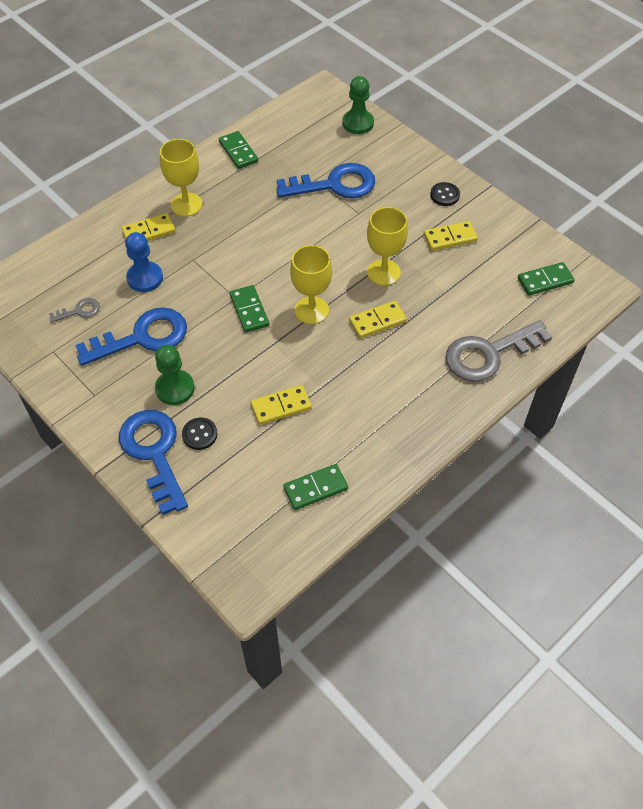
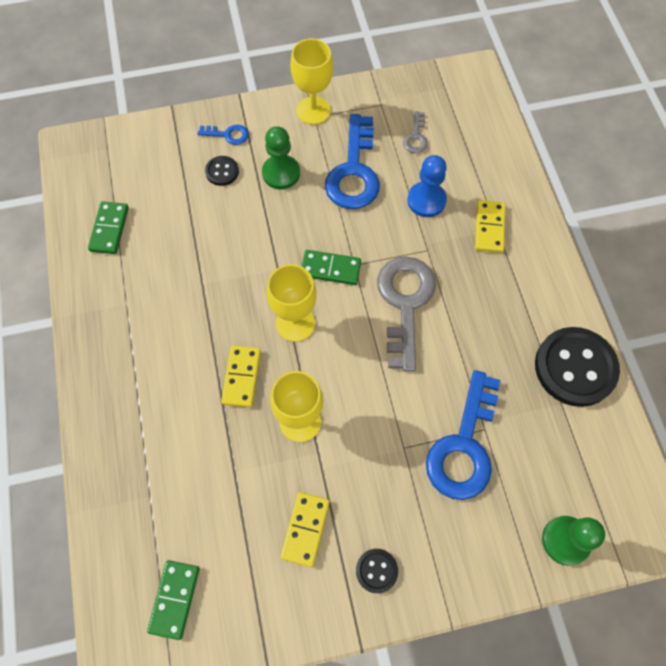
camera: 120 degrees right, 10 degrees up
(154, 452) = (228, 135): blue key -> blue key, size x0.46
(186, 204) = (512, 277): yellow goblet -> yellow goblet (313, 110)
(238, 152) = (575, 367): green domino -> black button
(281, 406) = (205, 243): yellow domino -> none
(488, 354) = (128, 461): grey key -> grey key (405, 303)

